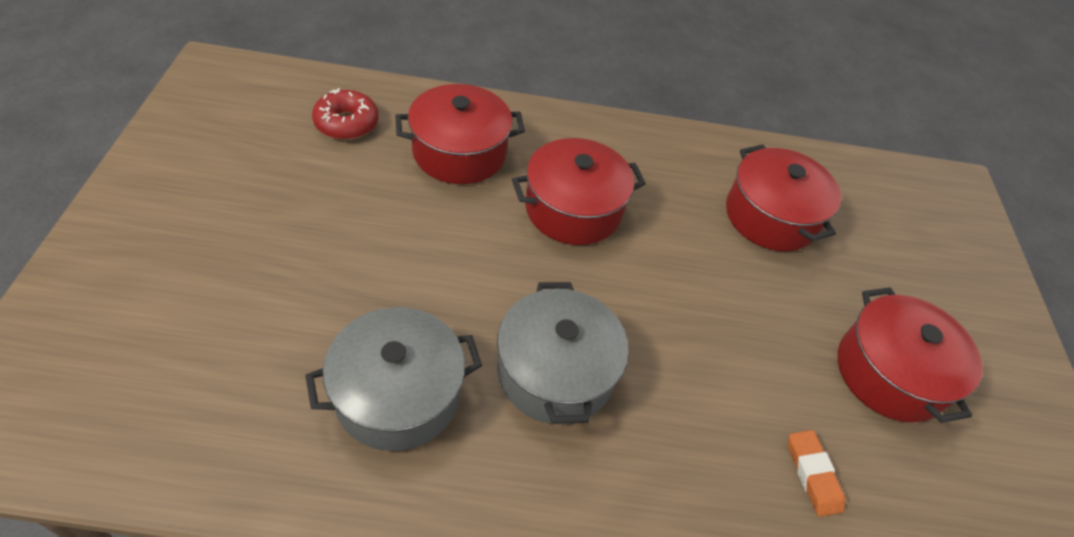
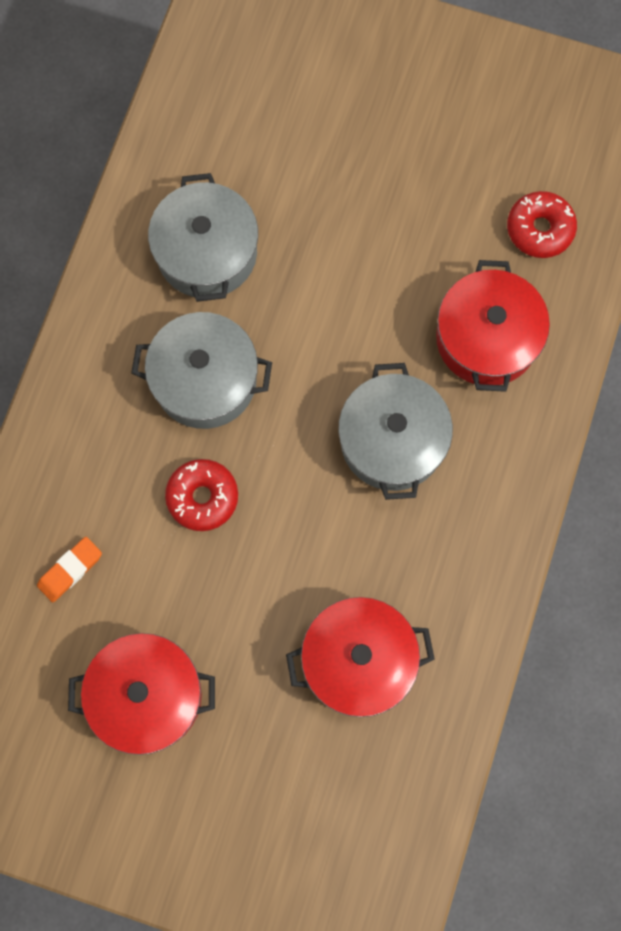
camera: 110 degrees right, 25 degrees up
(573, 209) = (392, 440): red pot -> grey pot
(682, 354) = (202, 497): none -> red donut
(812, 474) = (70, 570): orange eraser -> orange eraser turned 45 degrees counterclockwise

